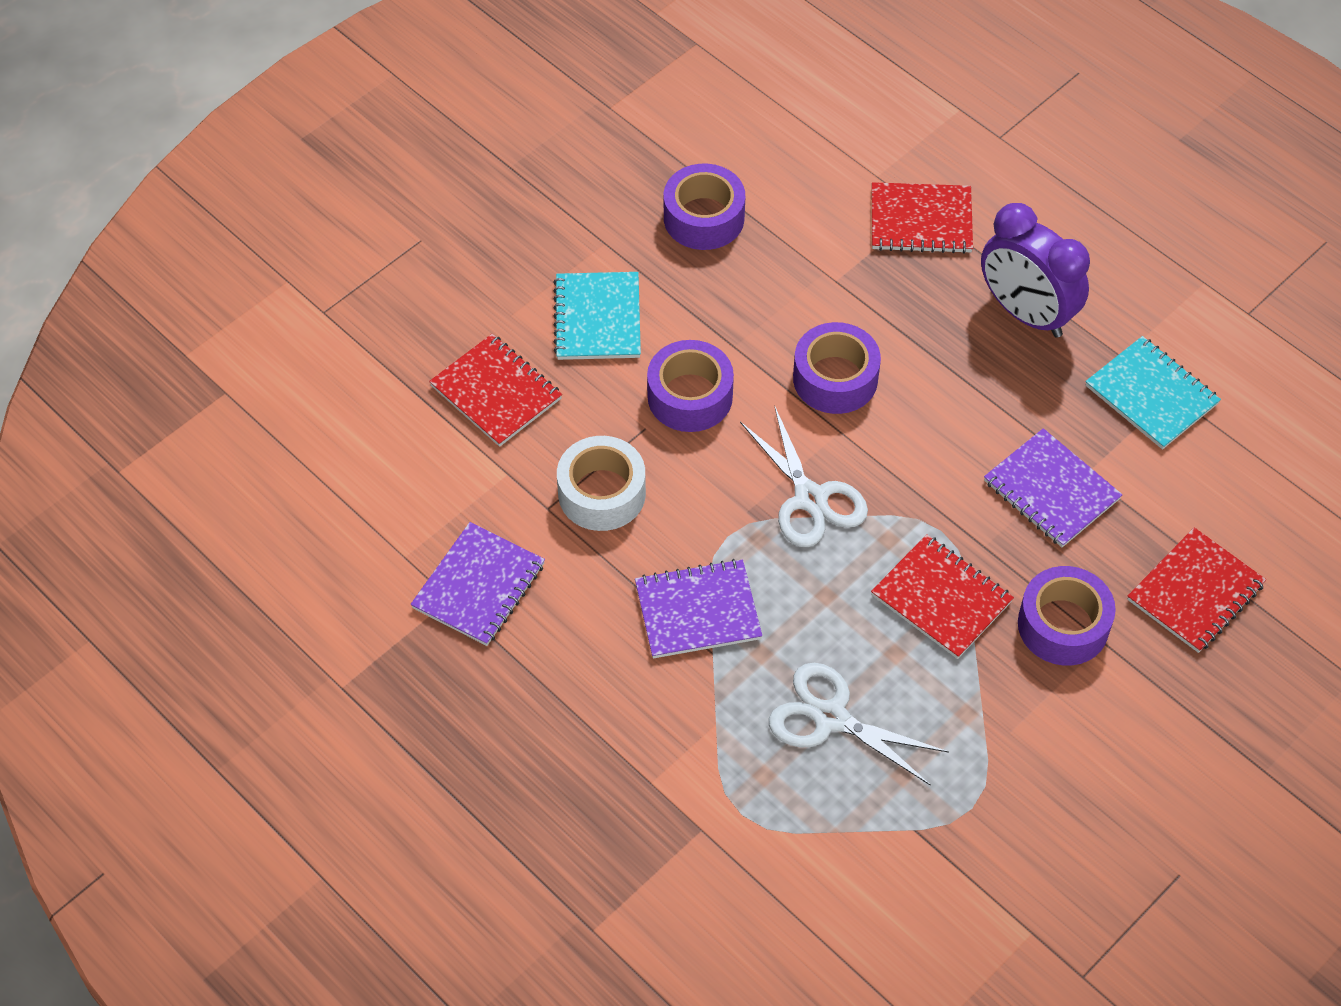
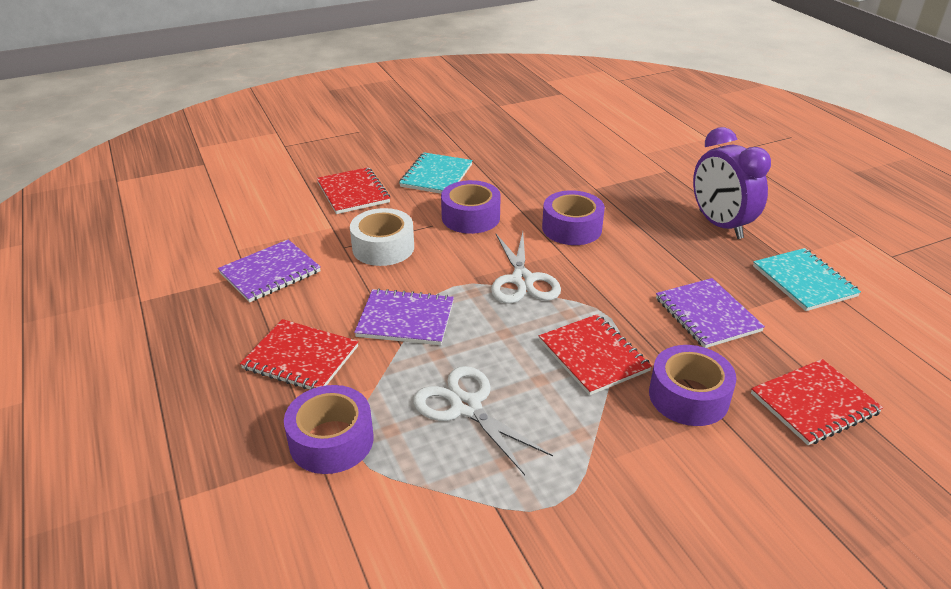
camera: 20 degrees right, 20 degrees down
(704, 218) = (527, 150): purple tape -> purple tape (331, 440)
(921, 220) = (663, 174): red notebook -> red notebook (301, 357)

